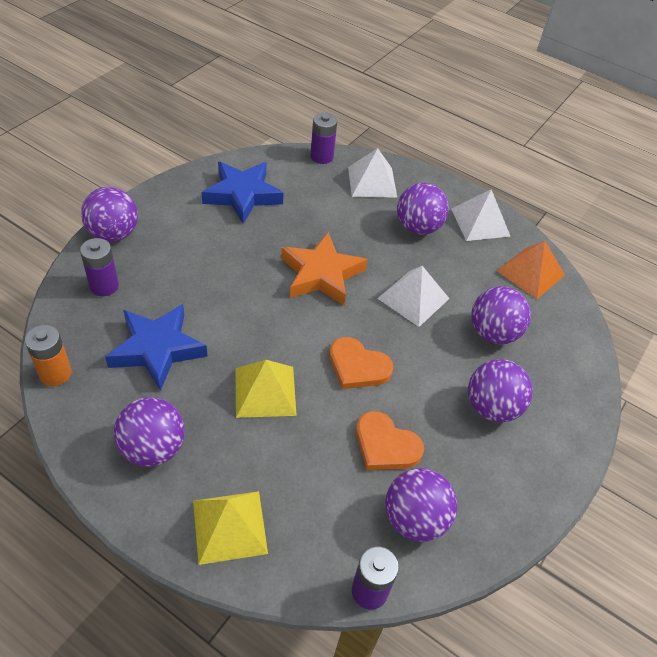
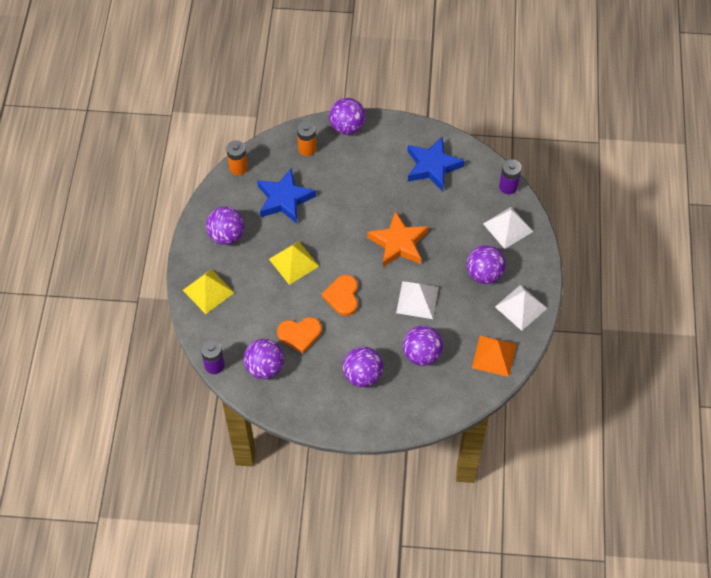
camera: 65 degrees right, 10 degrees up
(104, 286) = (307, 149): purple battery -> orange battery
(385, 445) = (300, 334): orange heart -> orange heart turned 105 degrees counterclockwise

